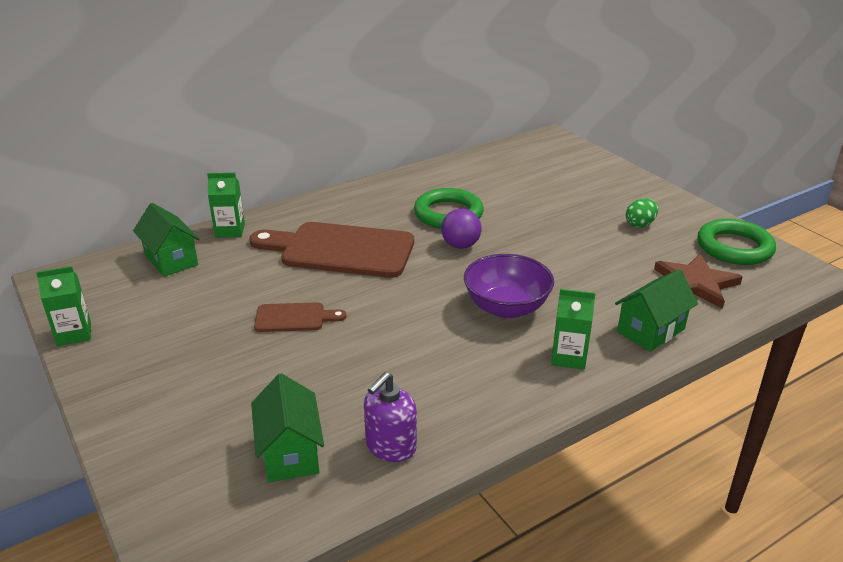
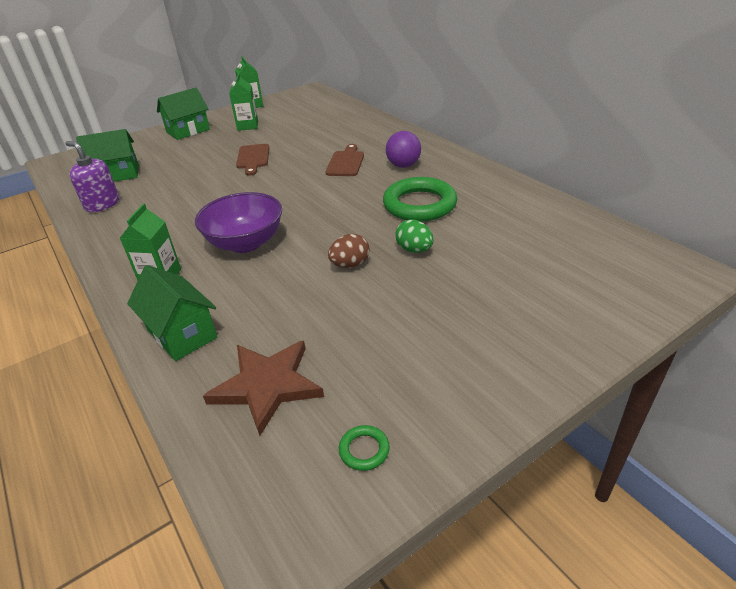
camera: 90 degrees right, 5 degrees up
(171, 260) = (331, 112): green house -> green house (188, 131)
(230, 230) = (373, 122): green carton -> green carton (248, 126)
(340, 250) = (346, 162): brown cutting board -> brown cutting board, size x0.48
(460, 245) = (356, 215): purple ball -> purple ball (403, 165)
(545, 250) = (350, 265): none -> brown egg
(640, 224) = (423, 346): green egg -> green egg (414, 250)
(734, 247) = (364, 450): green ring -> green ring, size x0.41

